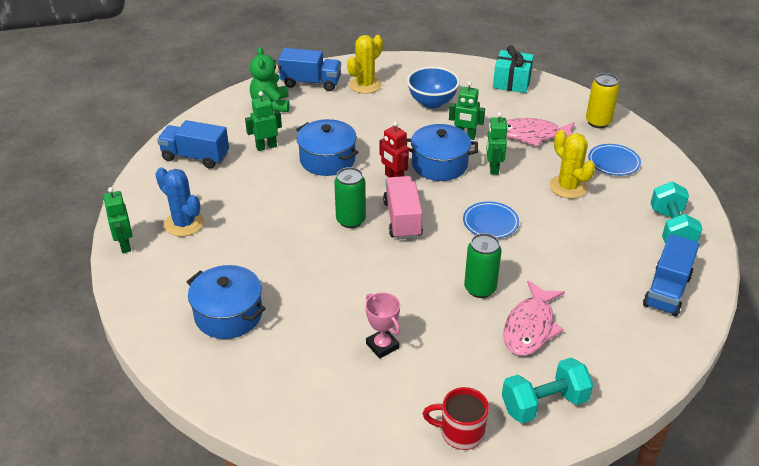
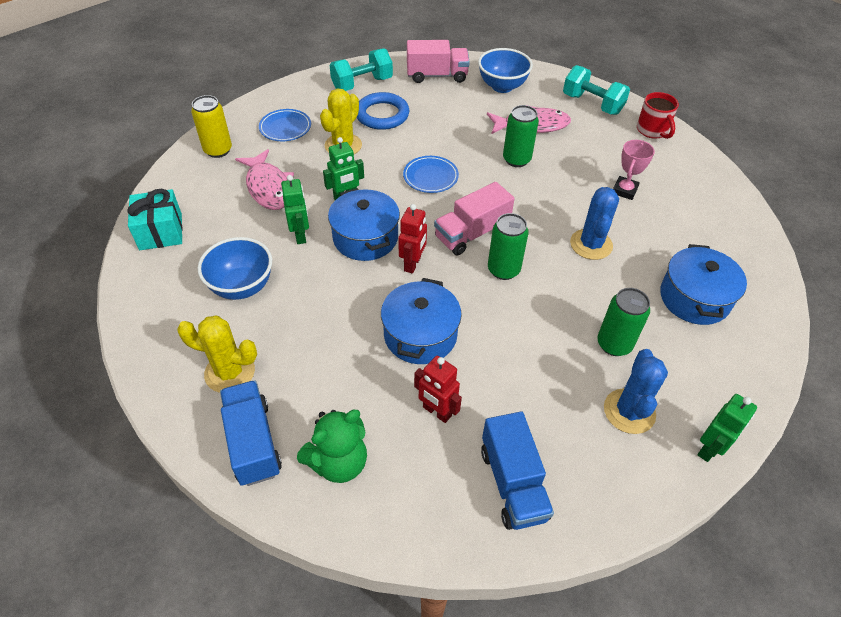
camera: 120 degrees left, 10 degrees up
(235, 244) = (614, 344): none -> green can
(266, 146) = (436, 412): green robot -> red robot
(335, 283) = (591, 244): none -> blue cactus
(606, 225) = (382, 115): none -> blue ring
(620, 337) = (502, 86): none -> blue bowl
(667, 291) = (437, 75): blue truck -> pink truck

